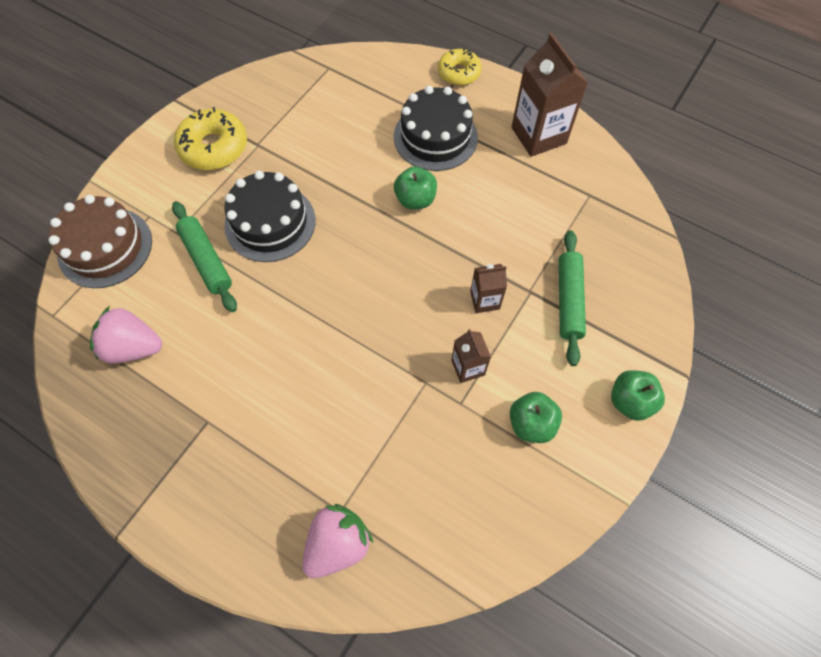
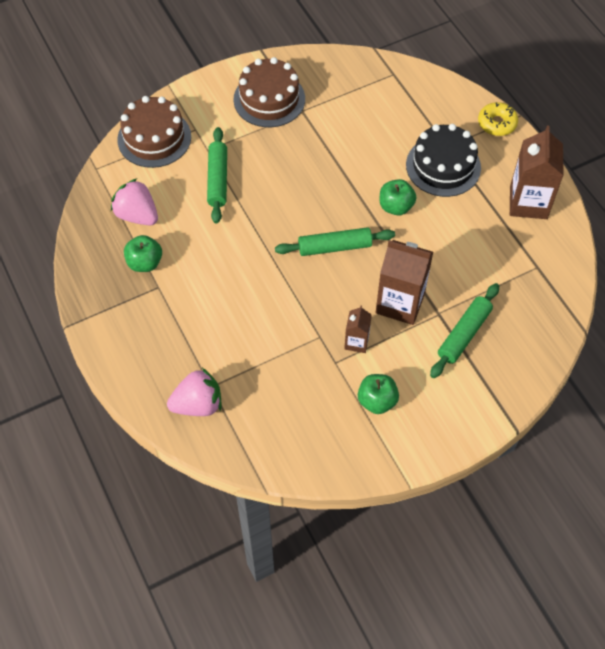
camera: 30 degrees right, 5 degrees down
(214, 147) = (269, 99): yellow donut -> brown cake
(270, 223) = (277, 174): black cake -> none
(379, 273) = (334, 247): none -> green rolling pin
(485, 300) = (400, 303): brown carton -> brown carton, size x1.89
(630, 401) = (460, 424): green apple -> green apple (145, 263)

